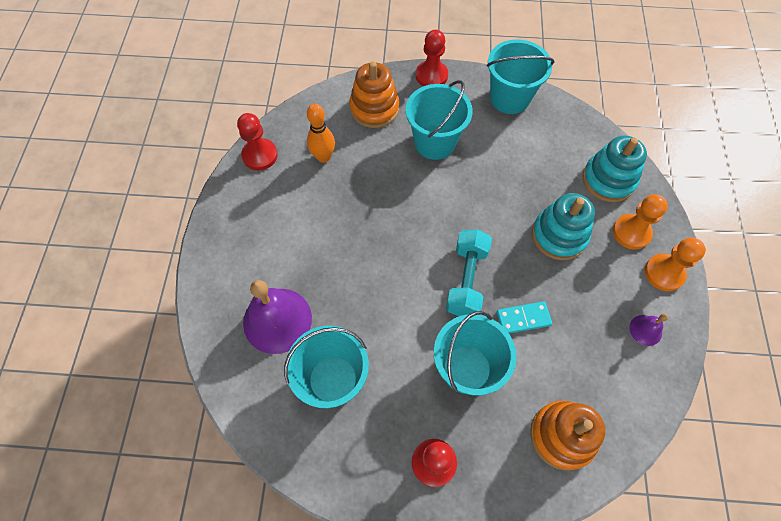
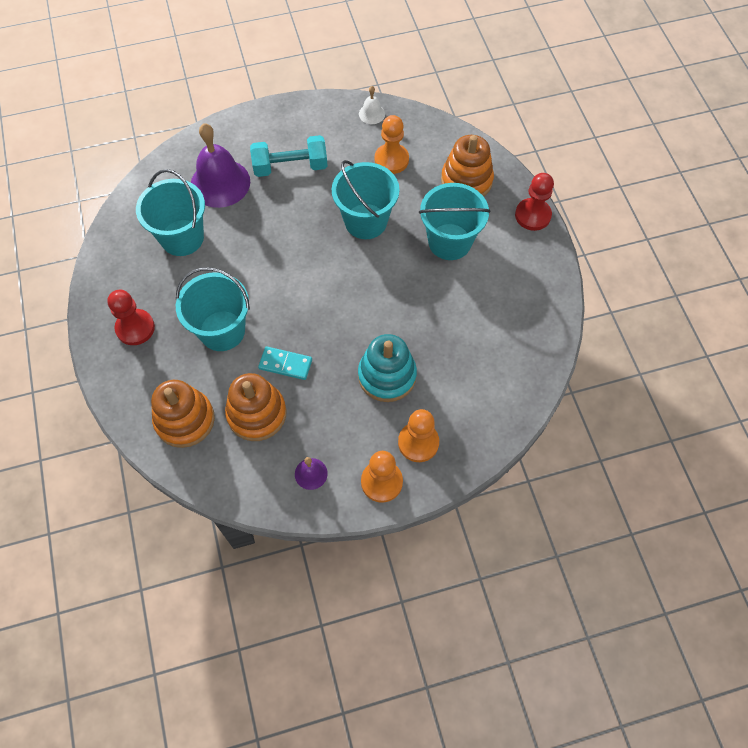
camera: 70 degrees right, 0 degrees up
(260, 155) = (371, 114): red pawn -> white bell
(323, 157) = (391, 160): orange bowling pin -> orange pawn
(466, 280) = (308, 308): turquoise dumbbell -> turquoise dumbbell (290, 167)
(509, 98) = (539, 293): turquoise bucket -> turquoise bucket (365, 221)
(523, 318) = (285, 364): turquoise domino -> turquoise domino turned 45 degrees counterclockwise
(571, 361) = (257, 413): none -> orange stacking toy
(608, 180) = (475, 409): turquoise stacking toy -> none

